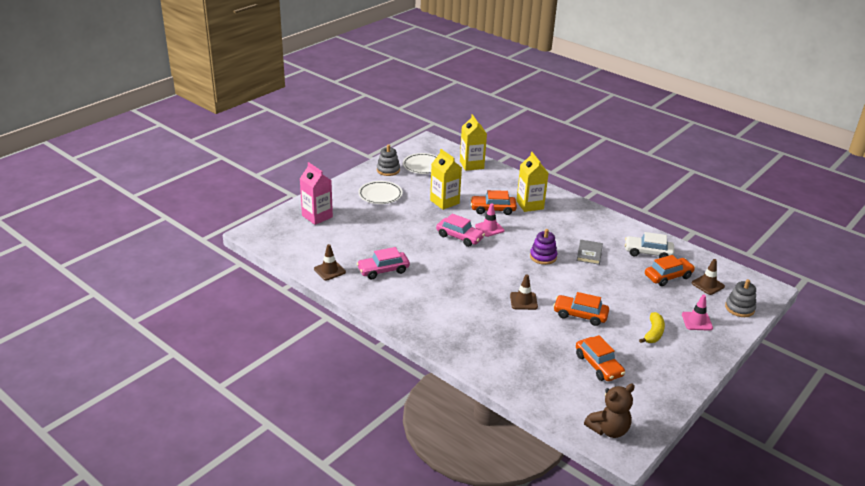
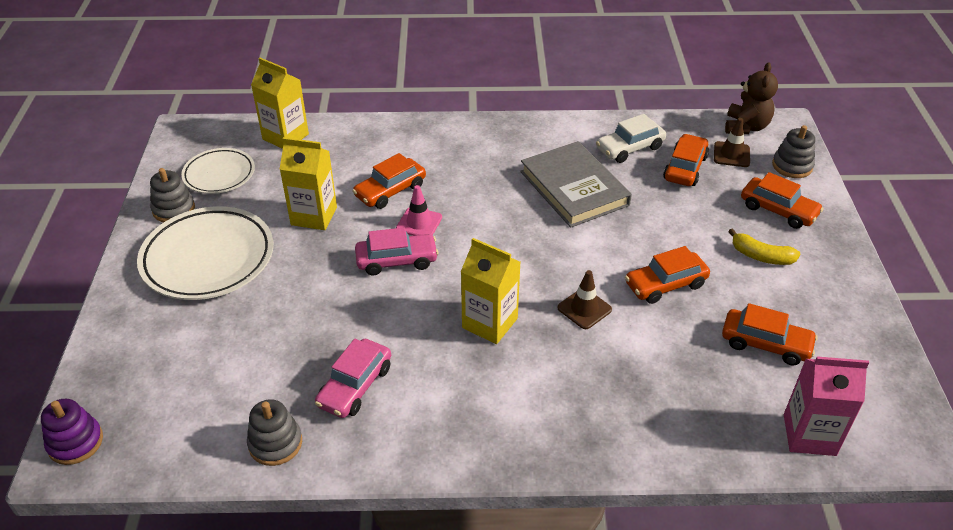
camera: 40 degrees left, 10 degrees up
(317, 216) = (147, 356): pink carton -> pink carton (809, 435)
(329, 270) = (275, 443): brown traffic cone -> grey stacking toy
(380, 195) = (208, 258): white plate -> white plate, size x1.67
(530, 205) = (428, 157): yellow carton -> yellow carton (490, 323)
(543, 257) = (530, 226): purple stacking toy -> purple stacking toy (75, 442)
(589, 254) = (574, 188): grey book -> grey book, size x2.00
(608, 429) = (880, 430): brown teddy bear -> brown teddy bear (746, 127)
(653, 333) = (761, 256): yellow banana -> yellow banana turned 135 degrees clockwise
(697, 321) = (778, 210): pink traffic cone -> orange car

